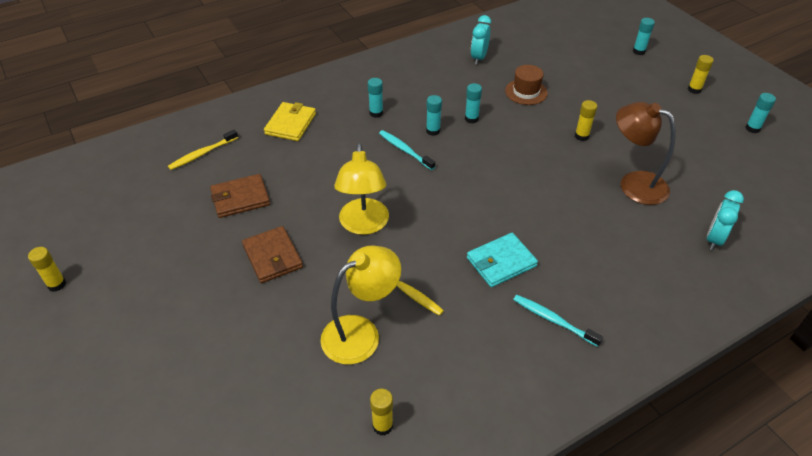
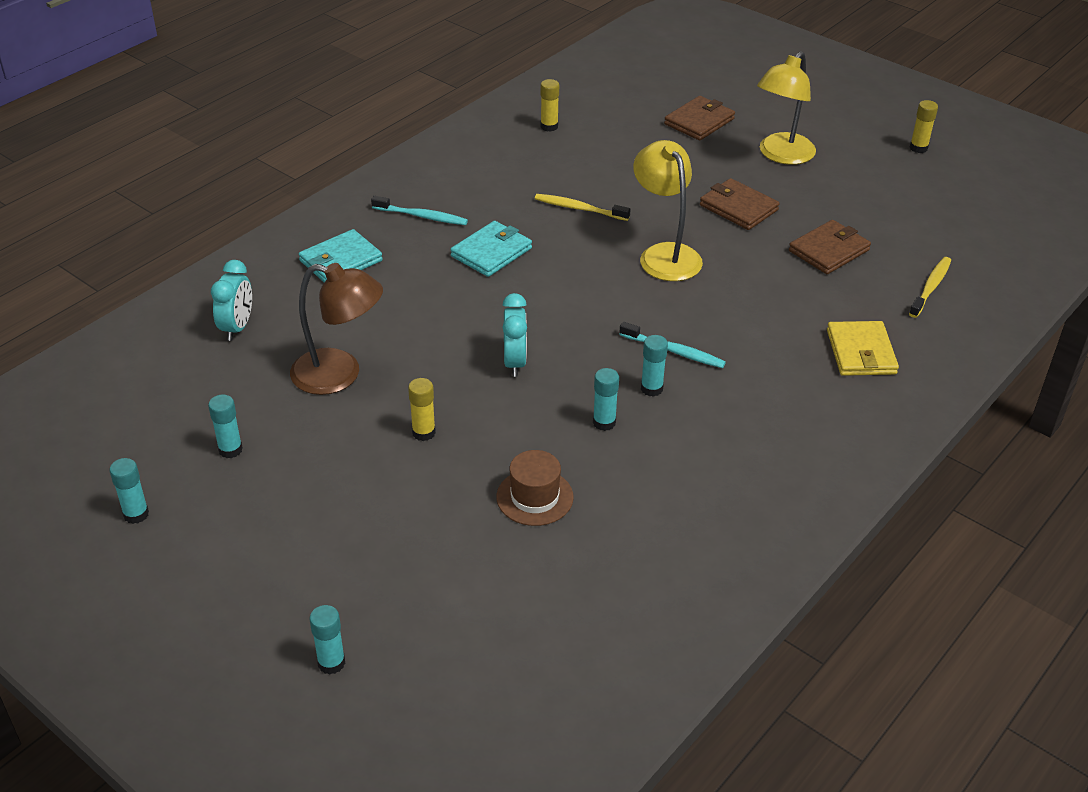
camera: 160 degrees right, 5 degrees down
(219, 385) = (699, 121): none -> brown wallet
(361, 333) = (604, 172): yellow lamp -> yellow lamp (781, 155)
(376, 113) = (754, 398): turquoise glue stick -> turquoise glue stick (230, 450)
(479, 58) = (649, 557): turquoise clock -> turquoise clock (515, 362)
(632, 285) = (340, 261): none -> turquoise wallet
(694, 90) = (225, 580): yellow glue stick -> none

